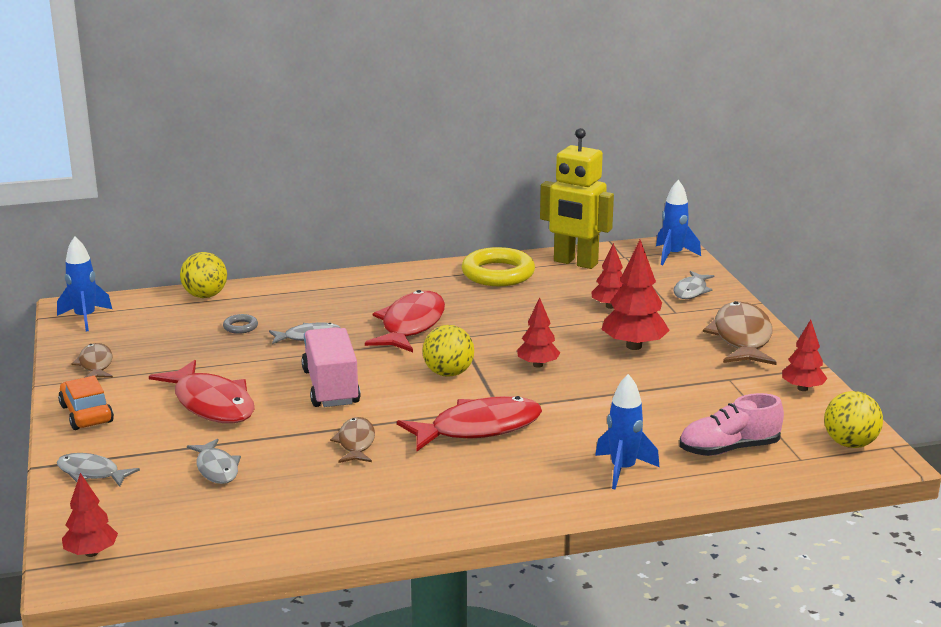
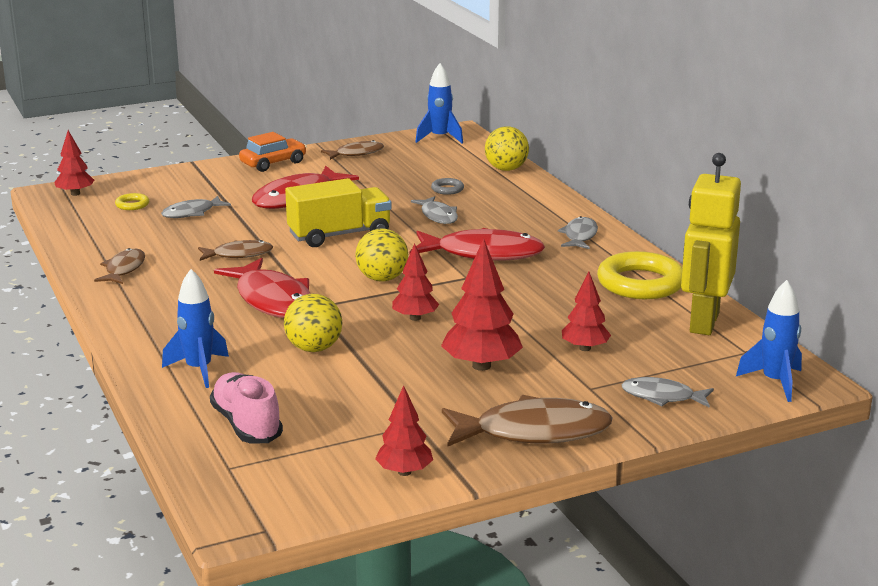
camera: 80 degrees right, 0 degrees up
(91, 473) = (183, 178): grey fish -> grey fish (579, 236)
(162, 509) = (132, 205): none -> yellow ring
(331, 387) = (339, 235): pink truck -> yellow truck
(365, 513) = (123, 269): none -> brown fish
(850, 444) = (267, 501): yellow ball -> yellow ball (314, 348)

